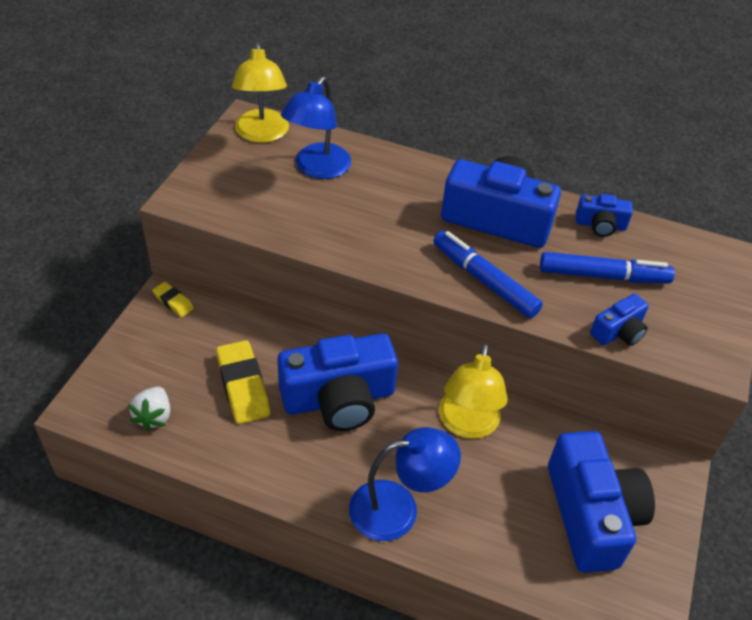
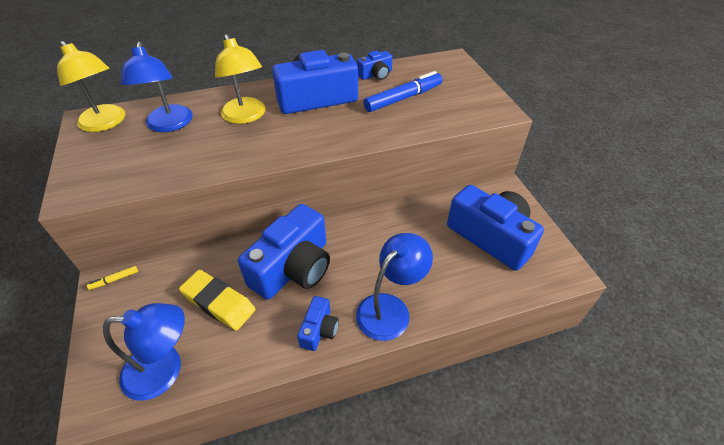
camera: 35 degrees left, 0 degrees up
(154, 416) = (165, 370): white strawberry -> blue lamp
(173, 302) = (114, 280): yellow eraser -> yellow marker
(467, 425) = (384, 233): yellow lamp -> yellow lamp (246, 116)
(484, 280) = (341, 134): blue marker -> none
(618, 332) = (440, 121): blue camera -> blue camera (319, 330)

